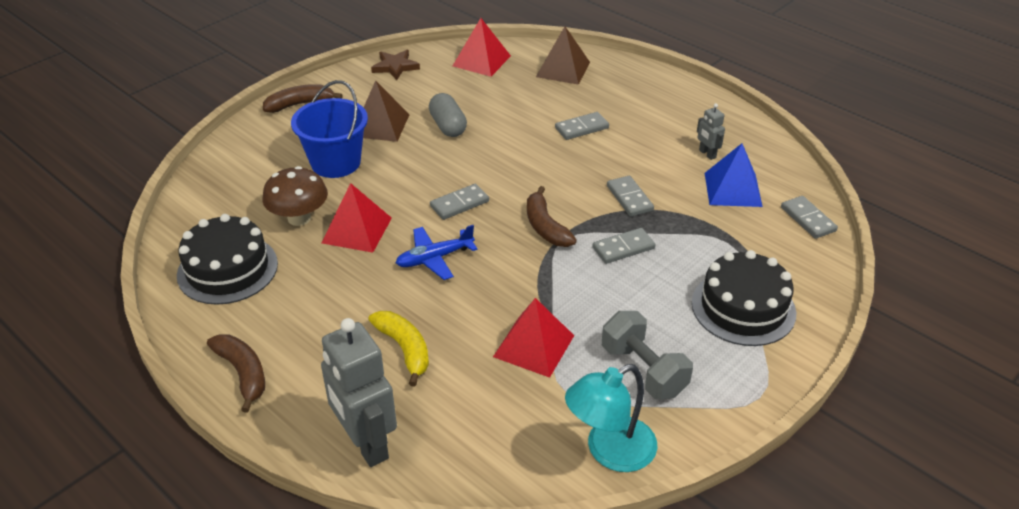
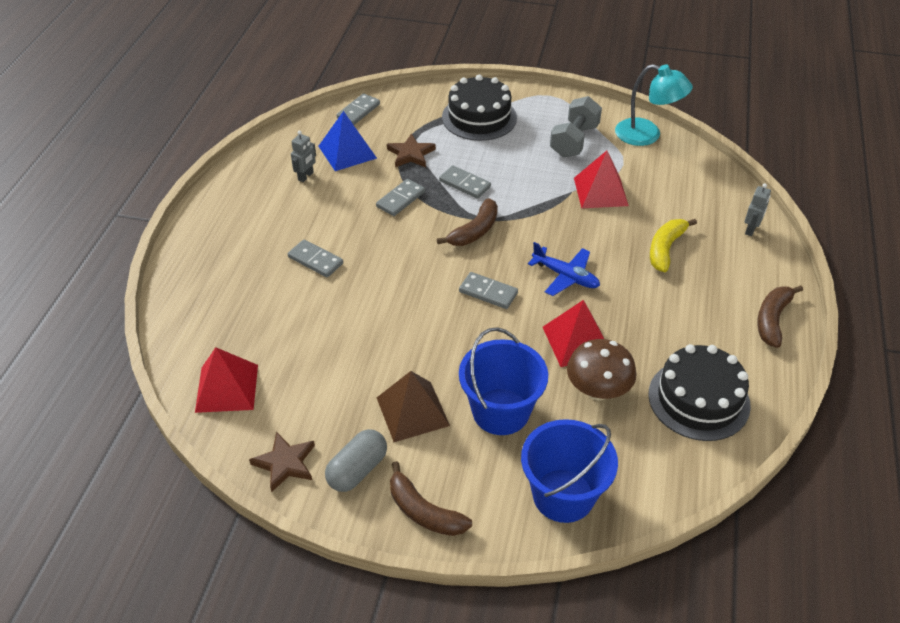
camera: 120 degrees left, 5 degrees up
(240, 162) = (563, 495): none -> blue bucket
(366, 444) = (751, 229): grey robot -> grey robot, size x0.46
(448, 126) = (376, 355): grey capsule -> grey capsule (357, 470)
(563, 69) = (209, 313): brown pyramid -> none
(701, 229) = (411, 154): none -> brown star

